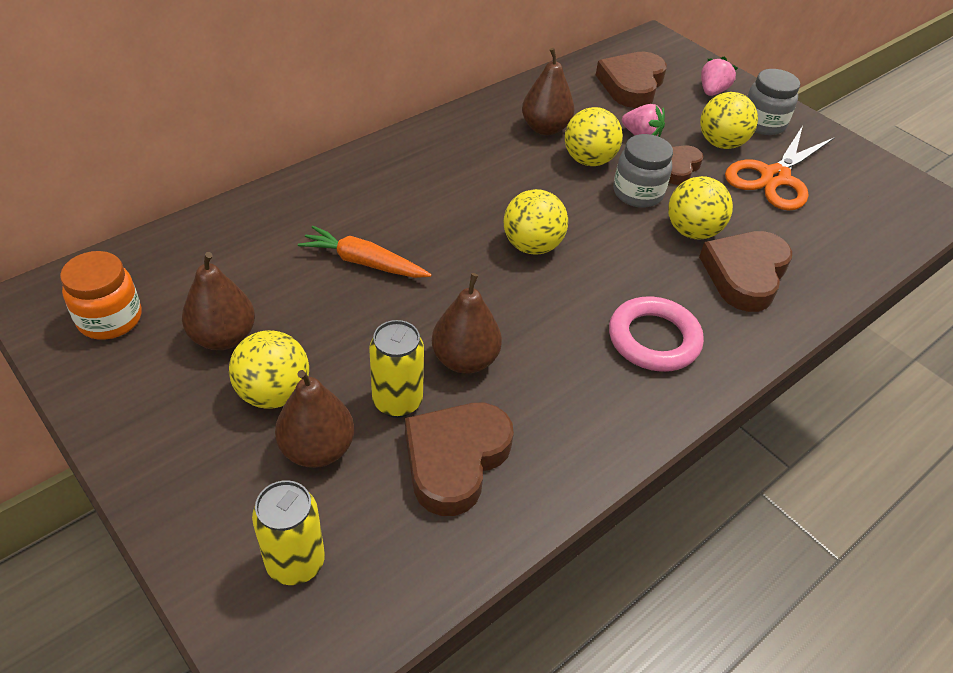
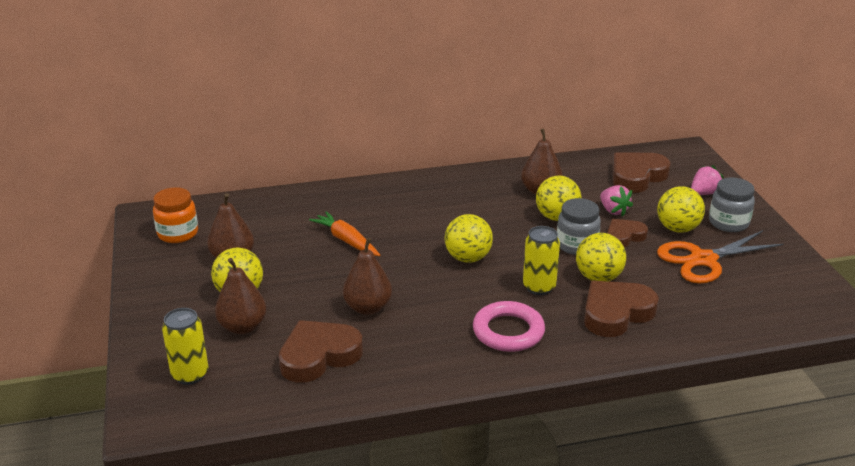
camera: 30 degrees right, 15 degrees down
(397, 401) = (308, 317): yellow can -> yellow can (539, 287)

